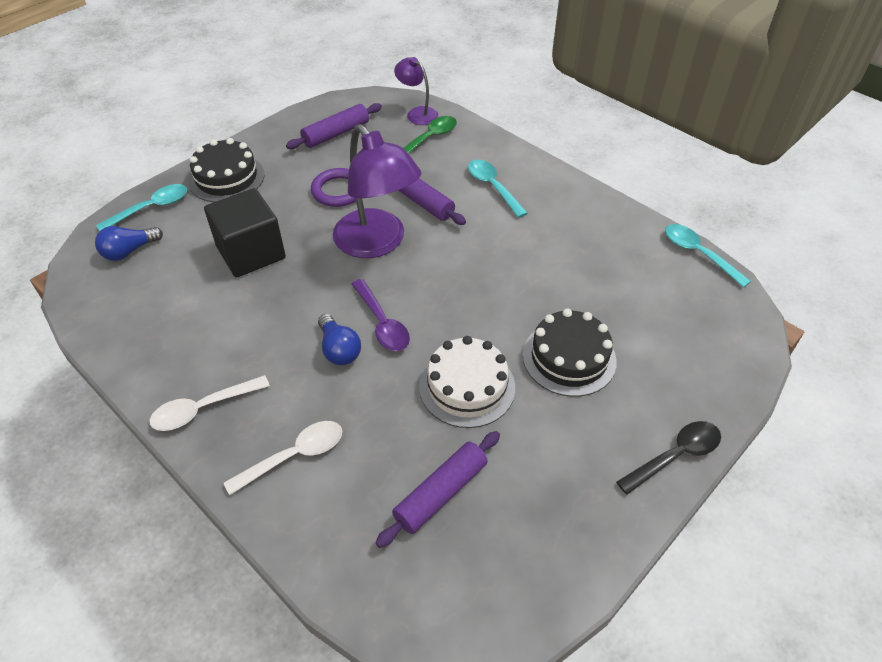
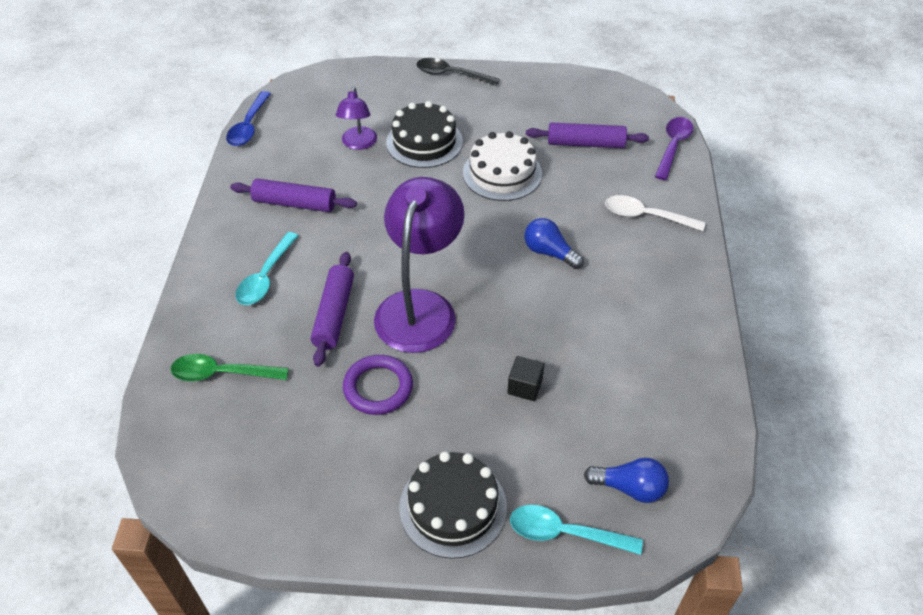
camera: 130 degrees left, 0 degrees up
(203, 409) = (679, 286): white spoon -> none
(251, 252) = (525, 386): black cube -> black cube, size x0.45
(336, 134) = (282, 467): purple rolling pin -> purple rolling pin (294, 203)
(339, 349) = (549, 252): blue light bulb -> blue light bulb turned 75 degrees counterclockwise
(382, 323) = (499, 246): purple spoon -> purple spoon (673, 146)
(417, 113) = (176, 418): purple lamp -> purple lamp (358, 144)
(698, 254) = (249, 126): turquoise spoon -> blue spoon

